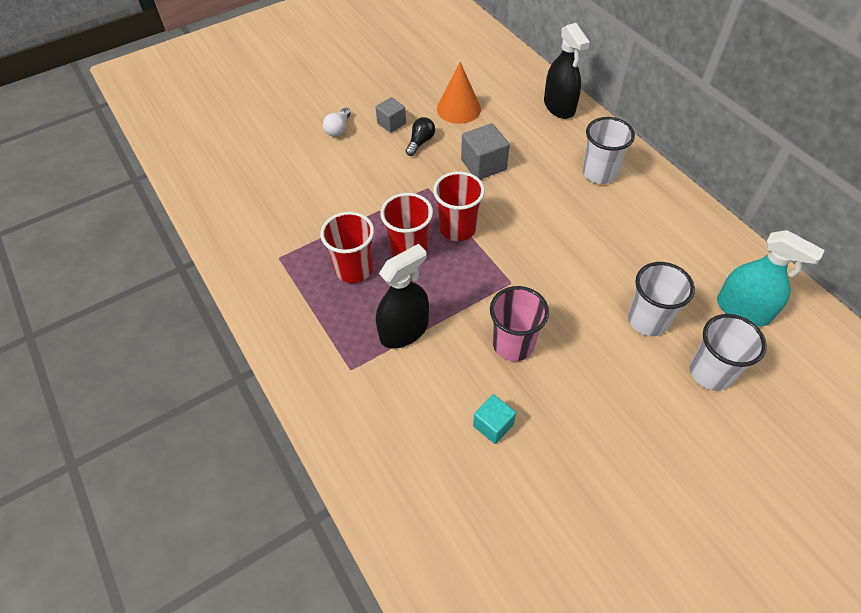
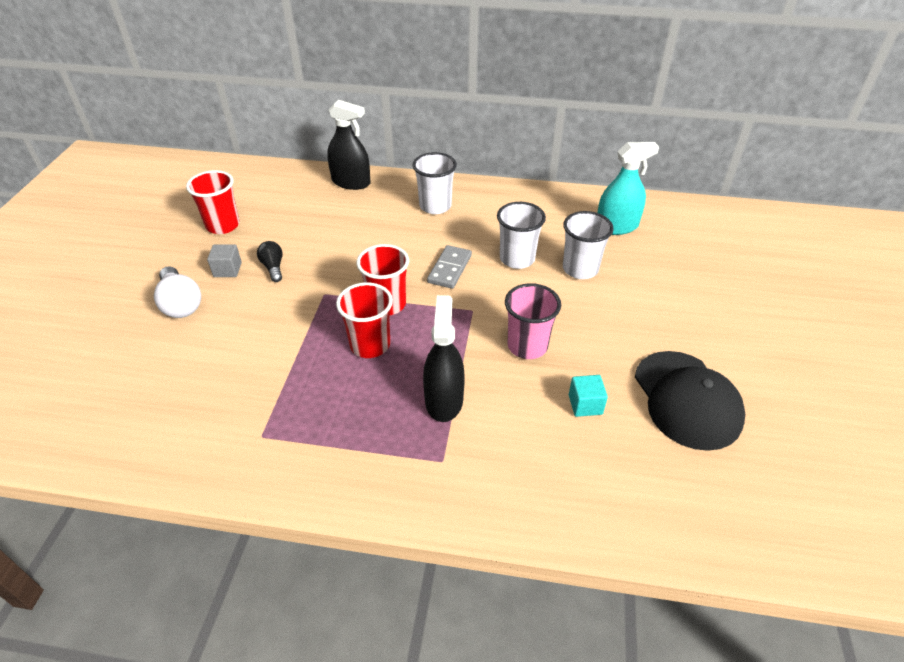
camera: 50 degrees left, 10 degrees down
(338, 129) = (181, 303): white light bulb -> white light bulb, size x1.61
(354, 269) = (344, 391): red cup -> red cup (223, 225)
(458, 109) = (273, 226): orange cone -> none
(483, 165) = (347, 251): grey cube -> none
(539, 236) = (450, 269): none -> grey domino
(578, 500) = (687, 399): none -> black cap
(710, 372) = (648, 271): white cup -> white cup (517, 259)

